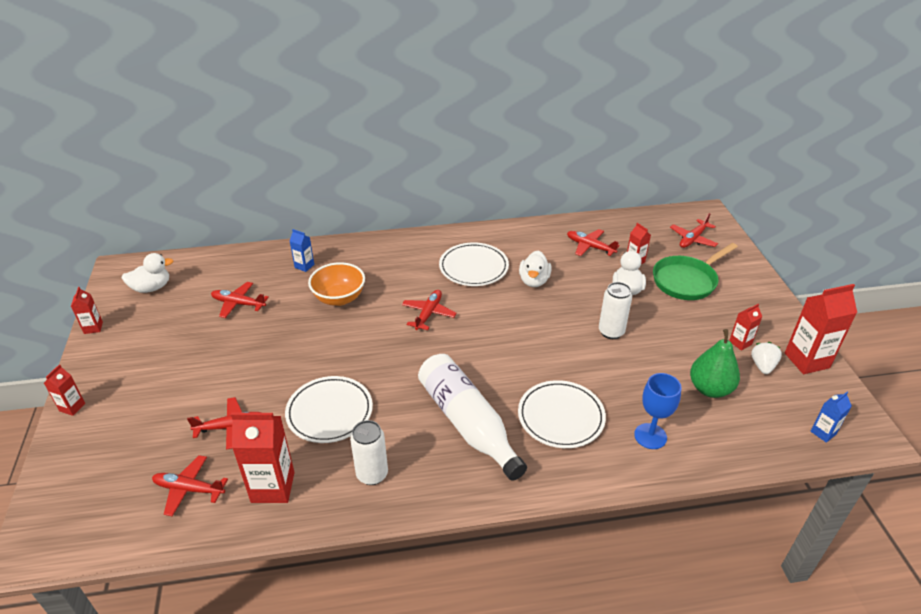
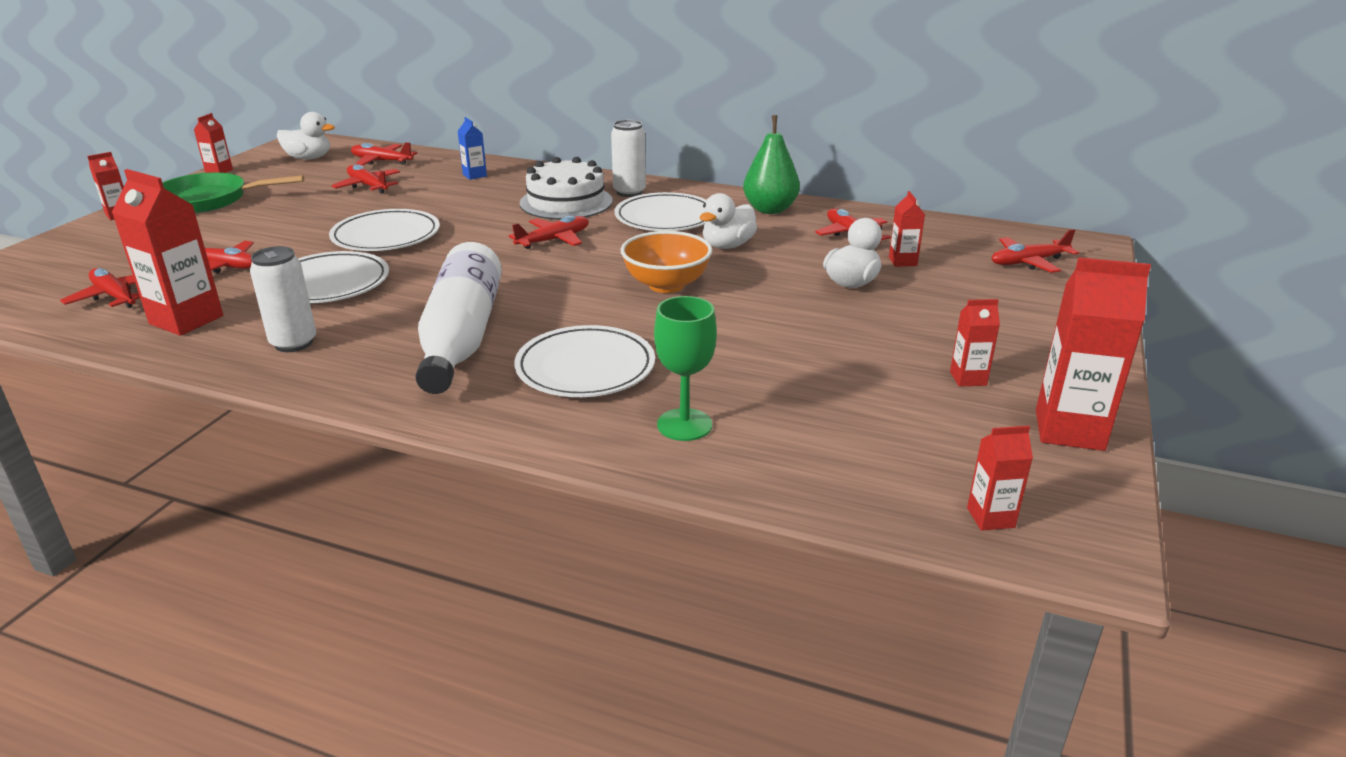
camera: 30 degrees right, 10 degrees down
(216, 273) = (382, 161): none -> red plane
(314, 351) = (386, 236): none -> white plate
(339, 298) = (473, 205): orange bowl -> orange bowl (666, 285)
(397, 273) = (566, 202): none -> white cake
(611, 332) = (771, 314): white can -> white can (629, 192)
(650, 436) = (684, 425): blue goblet -> green goblet
(686, 281) = (961, 297): green pan -> green pan (209, 200)
(710, 389) = (848, 409): green pear -> green pear (770, 209)
(762, 366) = (975, 412): white strawberry -> none
(823, 432) = (990, 517): blue carton -> red carton

